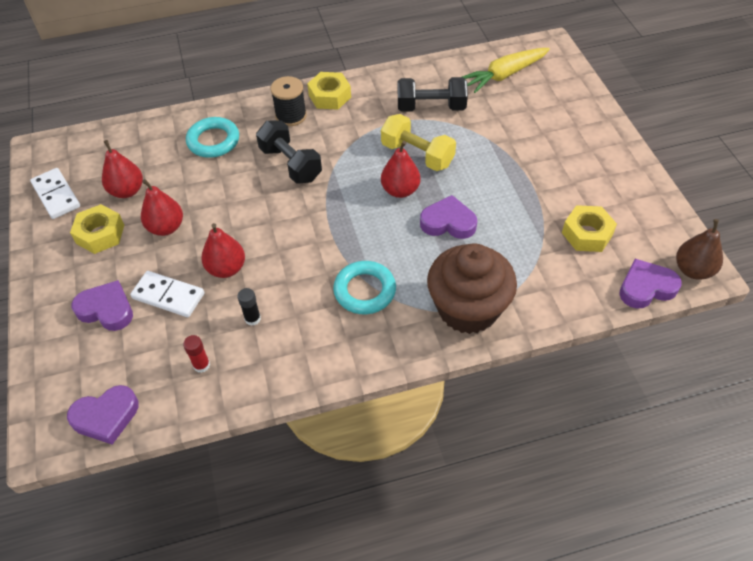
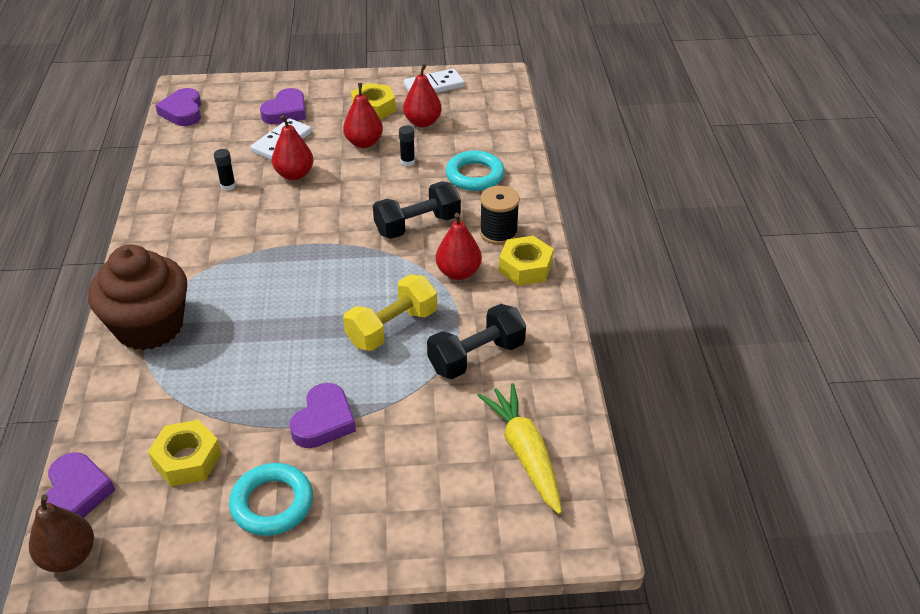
camera: 100 degrees right, 10 degrees down
(196, 189) = (407, 161): none -> black glue stick
(201, 365) = (198, 156): red glue stick -> none
(364, 291) = (217, 257): turquoise ring -> turquoise ring (272, 503)
(400, 190) = (340, 303): red pear -> red pear (458, 272)
(431, 107) = (476, 357): black dumbbell -> black dumbbell turned 45 degrees clockwise
(448, 222) = (272, 334): purple heart -> purple heart (324, 421)

